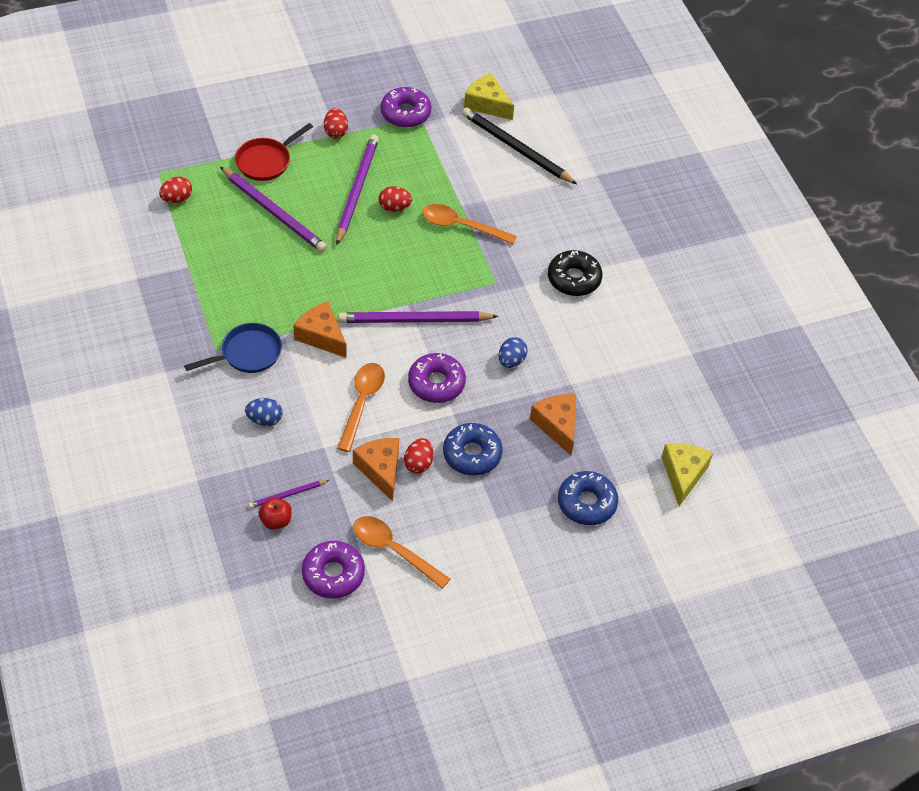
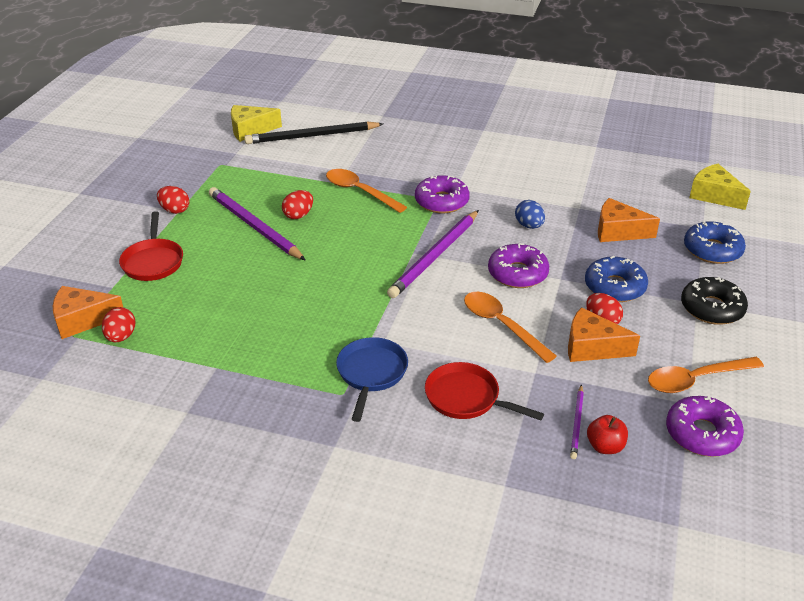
camera: 50 degrees left, 15 degrees down
(264, 419) = (466, 398): blue egg -> red pan
(274, 212) = (219, 282): purple pencil -> none
(321, 336) = (398, 316): orange cheese -> orange cheese (82, 320)
(405, 113) = (205, 168): purple donut -> purple donut (441, 201)
(461, 226) = (359, 191): orange spoon -> orange spoon turned 75 degrees clockwise
(574, 279) = (473, 164): black donut -> black donut (712, 308)

